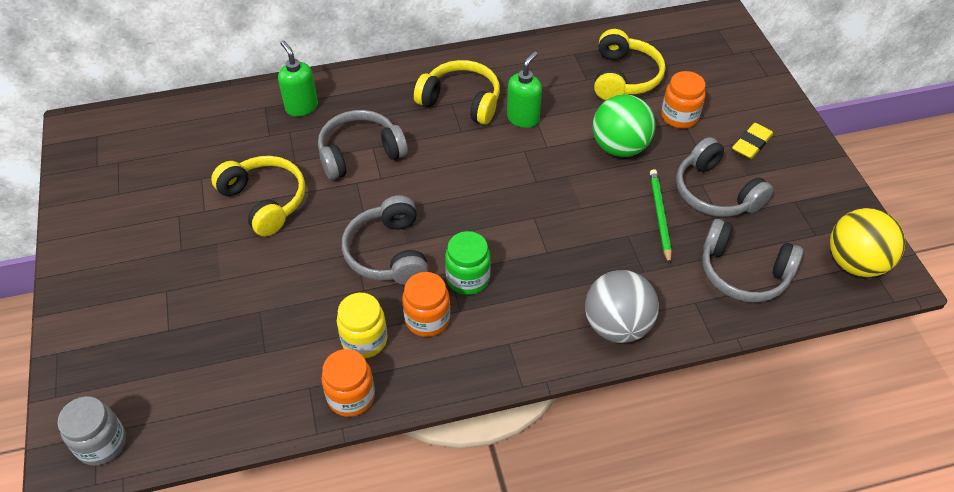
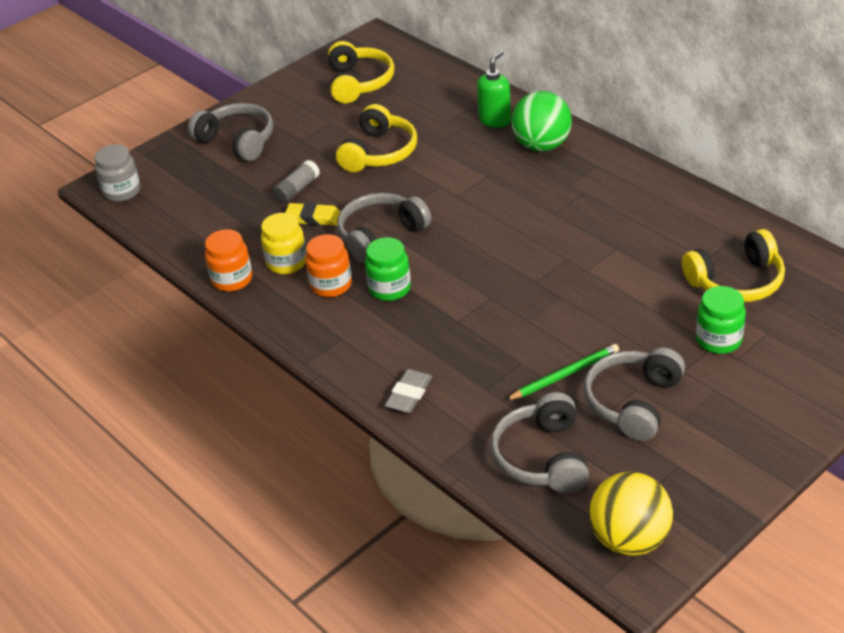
camera: 65 degrees right, 10 degrees down
(259, 286) = (297, 190): none -> grey glue stick
(360, 153) = (473, 173): grey headphones -> grey headphones (237, 141)
(461, 101) = (591, 197): yellow headphones -> yellow headphones (359, 83)
(523, 118) = (608, 241): green soap dispenser -> none
(617, 326) = (409, 394): grey ball -> grey eraser
(619, 147) = (631, 315): green ball -> green ball (542, 145)
(679, 117) = (718, 340): orange jar -> green jar
(751, 144) = (732, 406): yellow eraser -> yellow eraser (313, 218)

